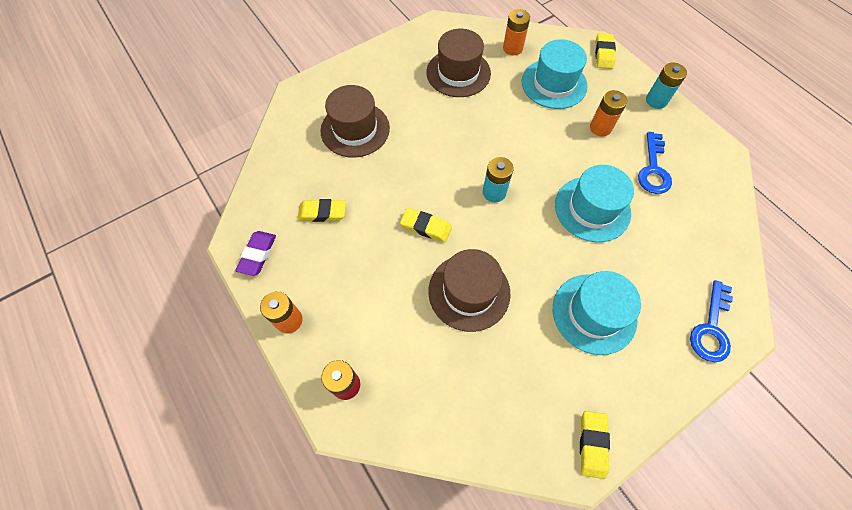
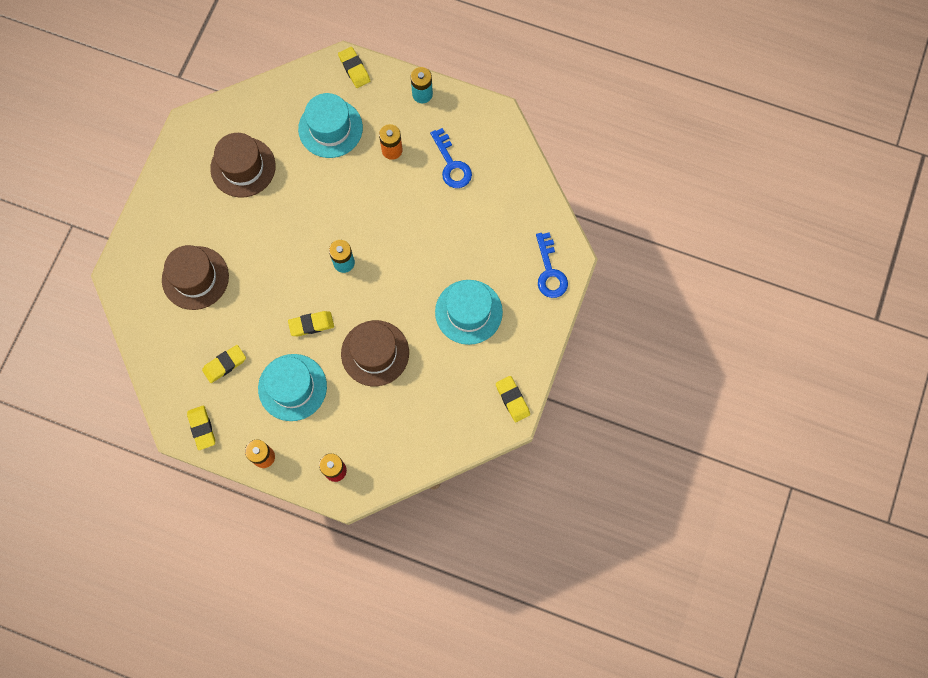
camera: 35 degrees left, 10 degrees up
(258, 254) = (202, 428): purple eraser -> yellow eraser
(512, 48) = (273, 111): orange battery -> none
(592, 209) = (424, 229): turquoise hat -> turquoise hat (292, 387)

